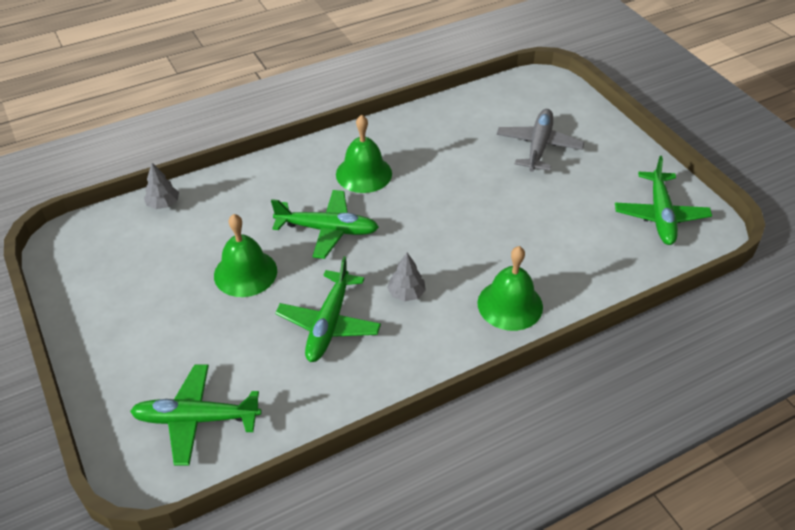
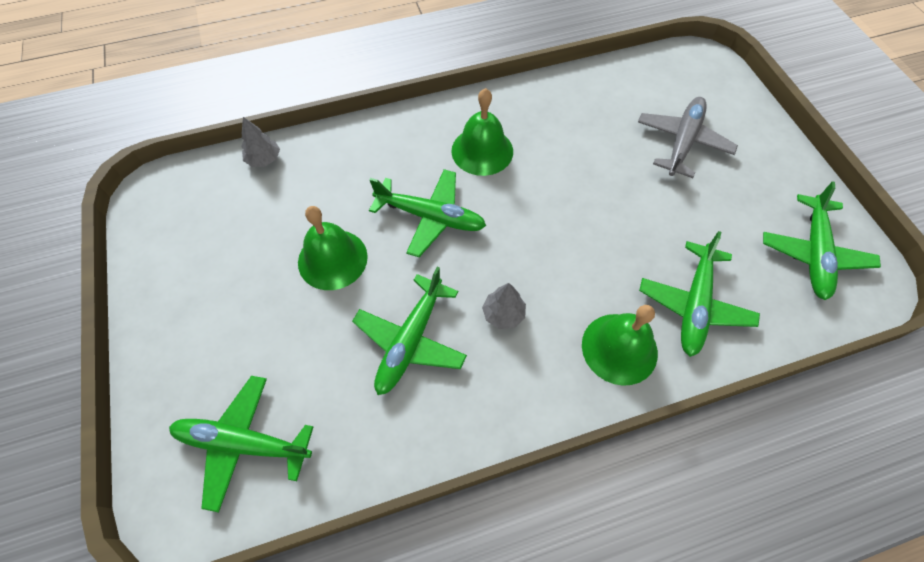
camera: 10 degrees right, 15 degrees up
(567, 265) = (694, 304): none -> green plane

